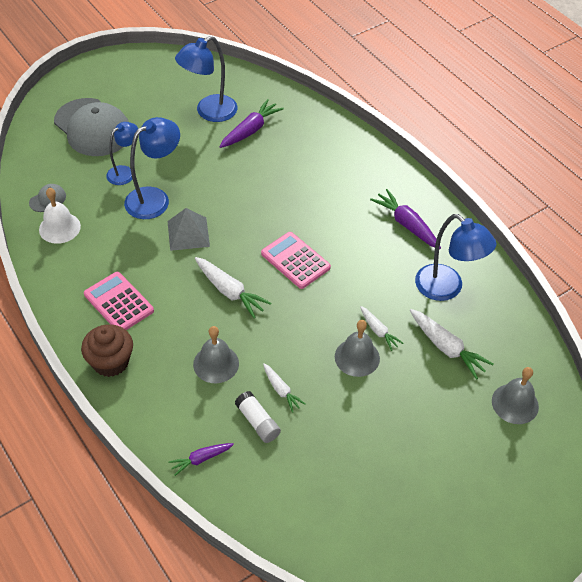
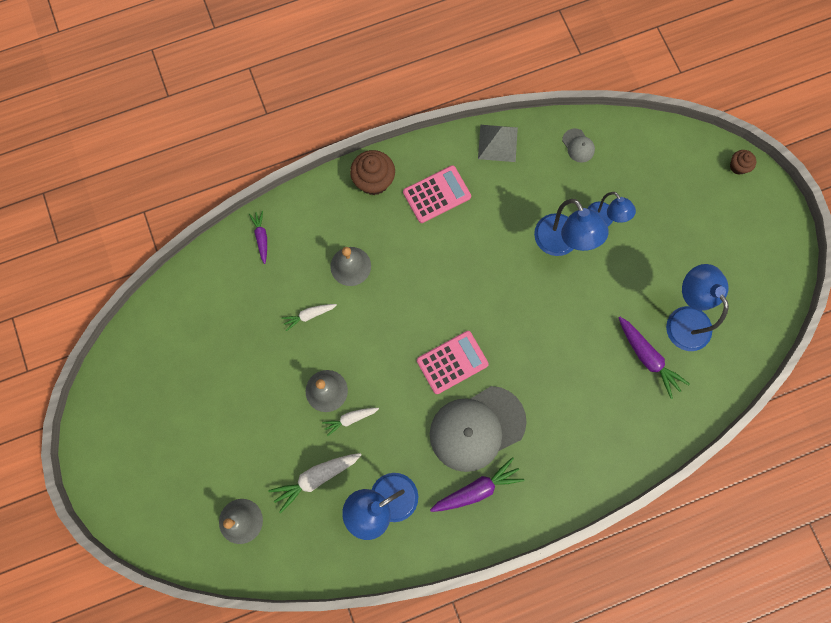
camera: 105 degrees right, 25 degrees up
(57, 92) = (738, 166): none -> brown cupcake
(59, 228) = (538, 153): white bell -> none
(93, 128) = (675, 196): grey cap -> grey cap (477, 428)
(188, 233) = (508, 267): grey pyramid -> grey pyramid (497, 143)
(229, 291) = (428, 293): white carrot -> none
(257, 422) = (283, 289): white glue stick -> none

